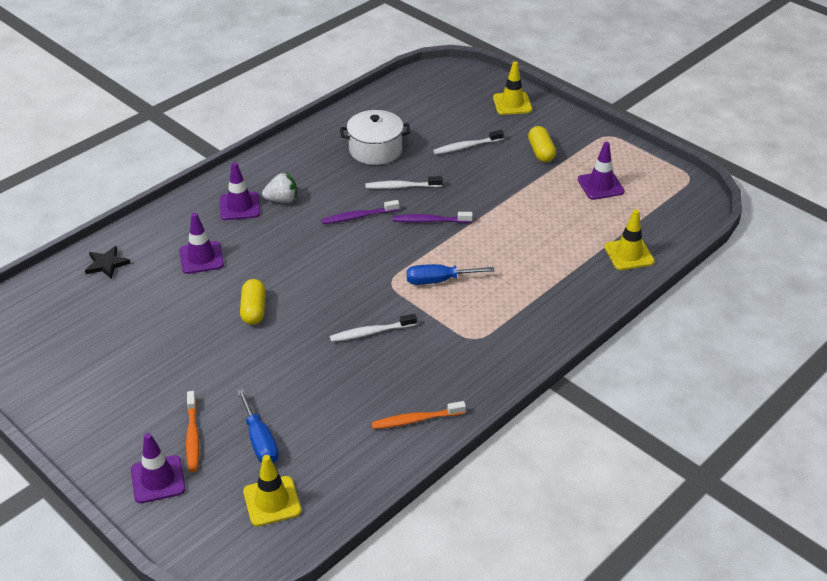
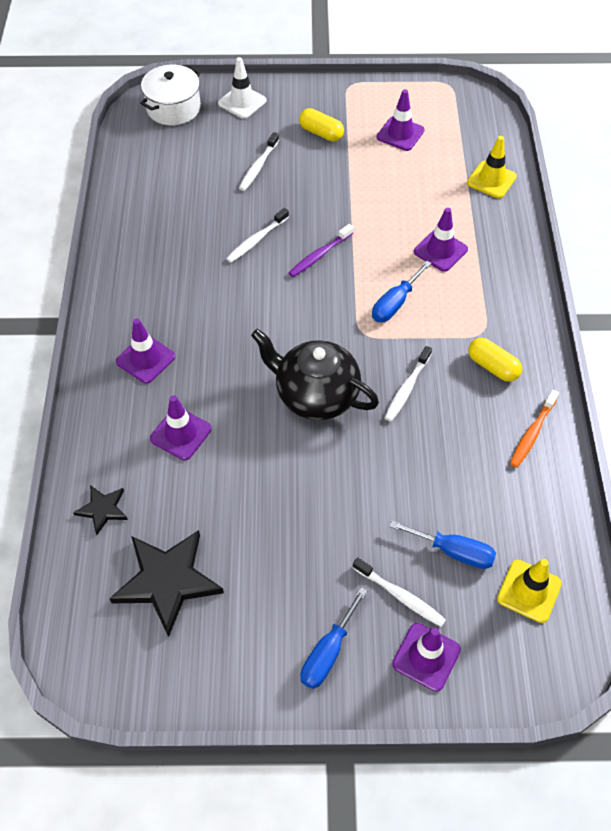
camera: 45 degrees left, 15 degrees up
(86, 324) = (167, 581): none -> black star
(110, 429) = (328, 652): none -> blue screwdriver
(192, 436) = (400, 596): orange toothbrush -> white toothbrush
(253, 310) = (292, 445): yellow capsule -> yellow capsule (492, 367)
(282, 200) = (174, 325): white strawberry -> none
(308, 294) = (315, 395): none -> black teapot
(358, 216) = (259, 293): purple toothbrush -> none
(375, 150) = (189, 220): white pot -> white pot (173, 108)
(512, 104) = (242, 102): yellow traffic cone -> white traffic cone
(520, 272) = (440, 250): none -> purple traffic cone

